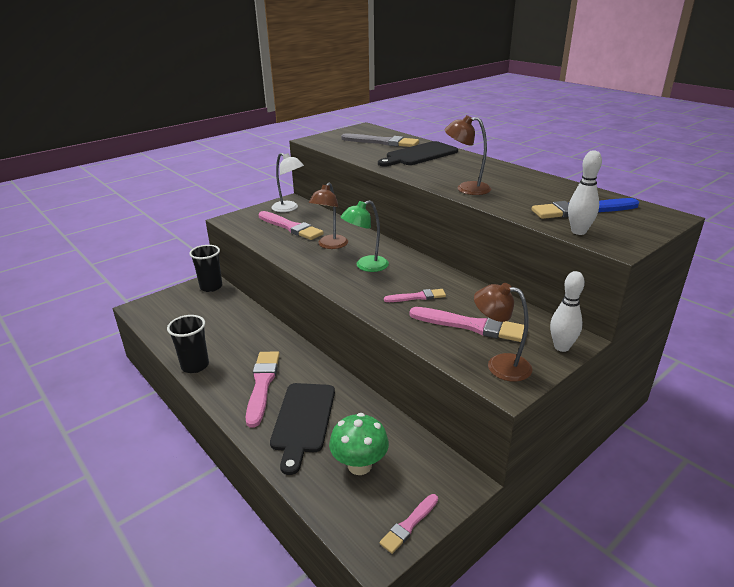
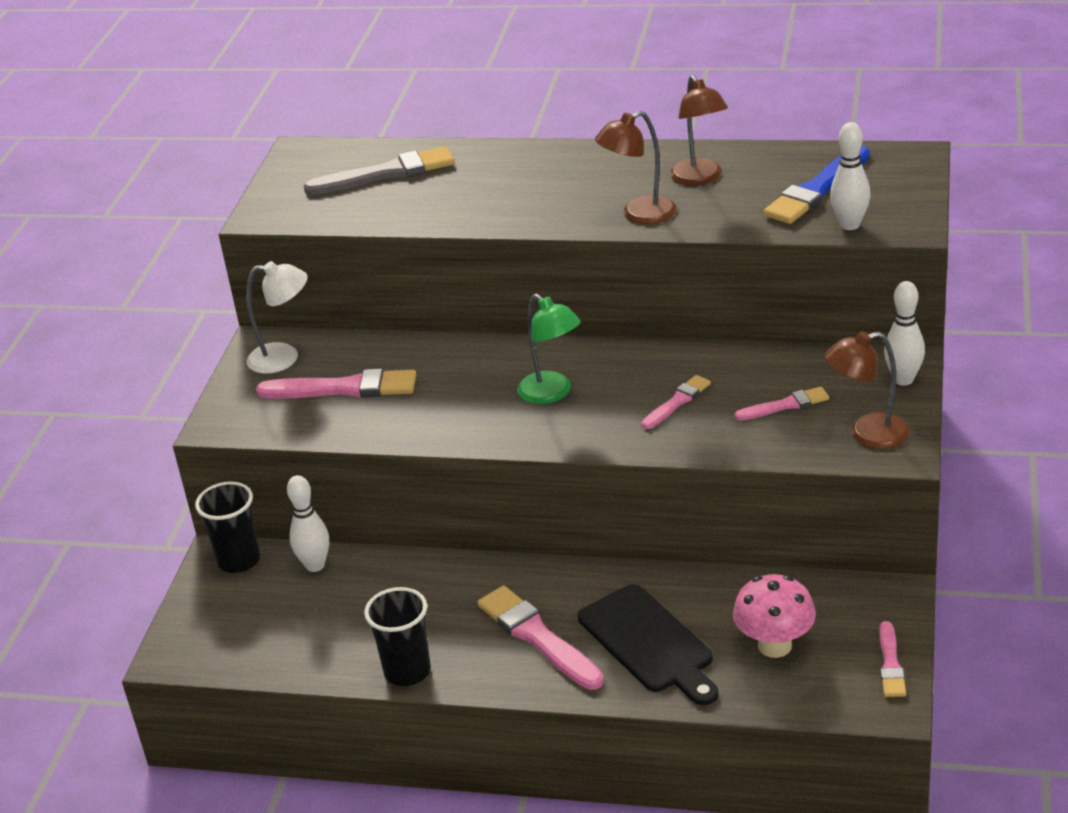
camera: 35 degrees left, 5 degrees up
(231, 303) = (315, 565): none -> white bowling pin
(330, 245) = (453, 388): brown lamp -> brown lamp (700, 178)
(359, 465) = (774, 645): green mushroom -> pink mushroom
(366, 266) = (552, 393): green lamp -> green lamp turned 60 degrees counterclockwise
(419, 155) = (484, 177): black cutting board -> none
(471, 326) = (785, 405): pink brush -> pink brush, size x0.57

